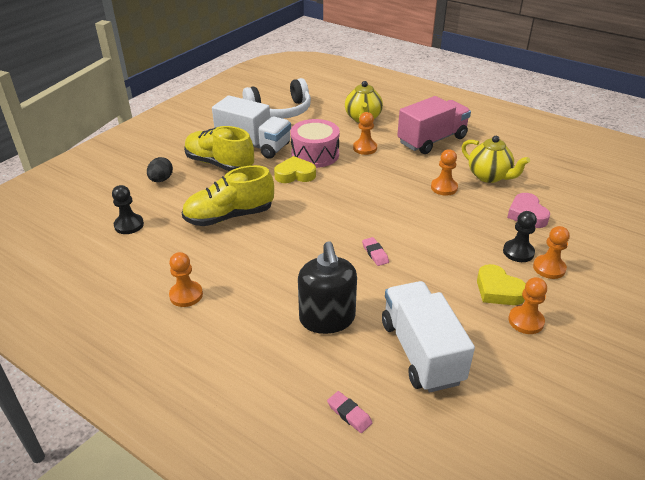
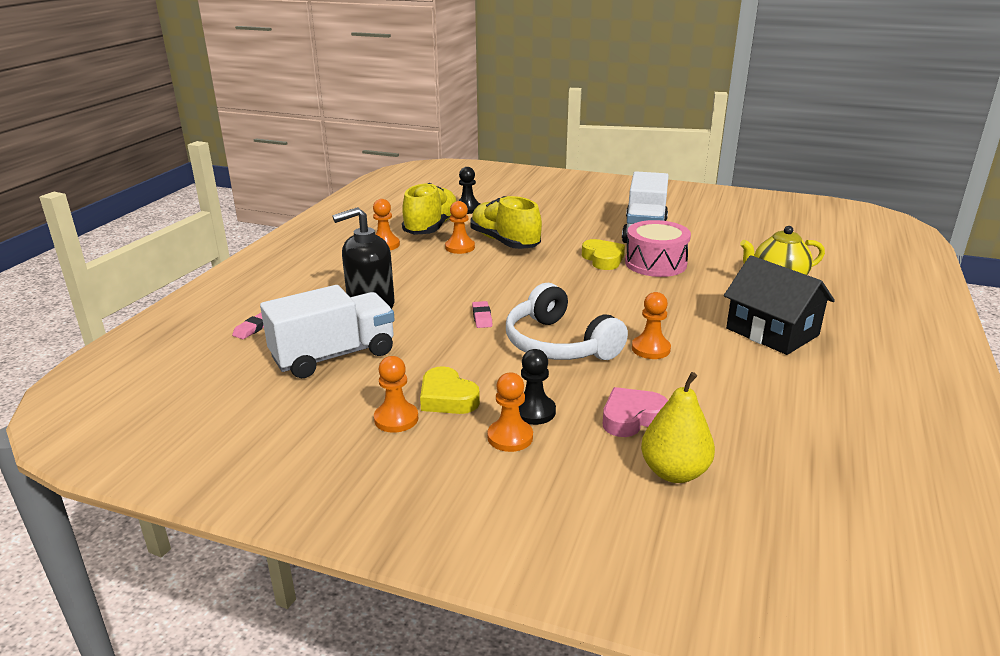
camera: 75 degrees right, 10 degrees down
(161, 180) = (544, 206): black egg -> none
(219, 164) = (592, 223): yellow shoe -> yellow shoe (431, 227)
(280, 111) = (735, 232): white headphones -> white headphones (559, 344)
(365, 148) = (700, 289): orange pawn -> orange pawn (460, 247)
(375, 253) = (482, 317): pink eraser -> pink eraser turned 60 degrees counterclockwise
(432, 140) = (772, 332): pink truck -> black house
(489, 176) = (712, 383): yellow teapot -> none
(498, 290) = (447, 398): yellow heart -> yellow heart turned 75 degrees counterclockwise
(582, 213) = (674, 472): none -> yellow pear

